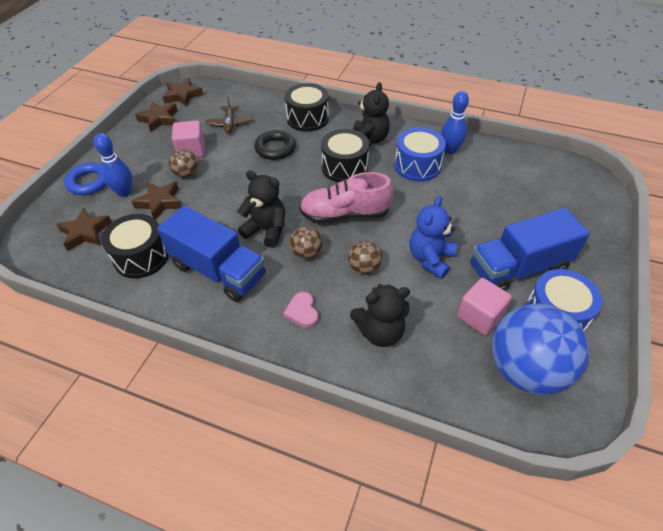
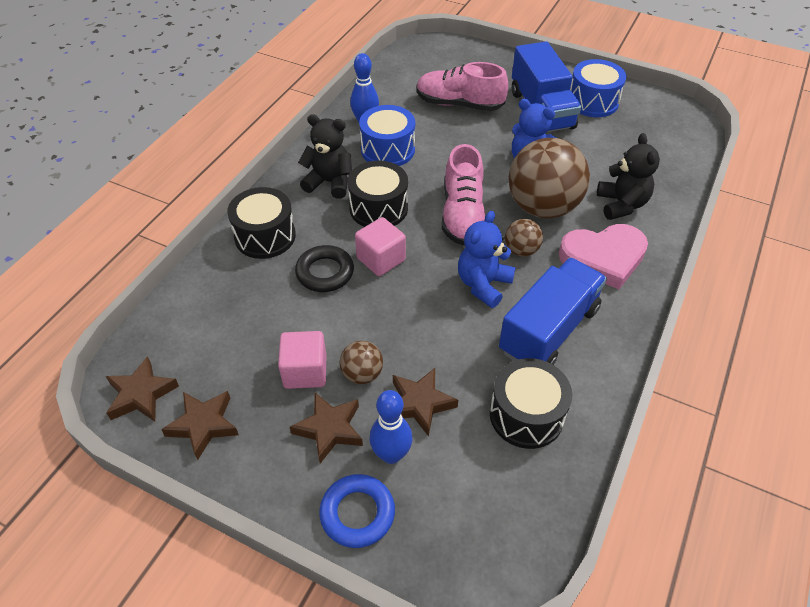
camera: 85 degrees left, 0 degrees up
(86, 232) = (476, 496): brown star -> brown star (329, 429)
(229, 123) = (248, 325): brown plane -> none
(266, 230) = (483, 284): black teddy bear -> blue teddy bear
(302, 312) = (603, 258): pink heart -> pink heart, size x2.08
(364, 268) = (542, 207): brown ball -> brown ball, size x2.18
(479, 316) = (597, 142): pink cube -> pink cube (381, 259)
(501, 206) = (459, 104): none -> pink shoe
(525, 369) = (648, 127): blue ball -> none

